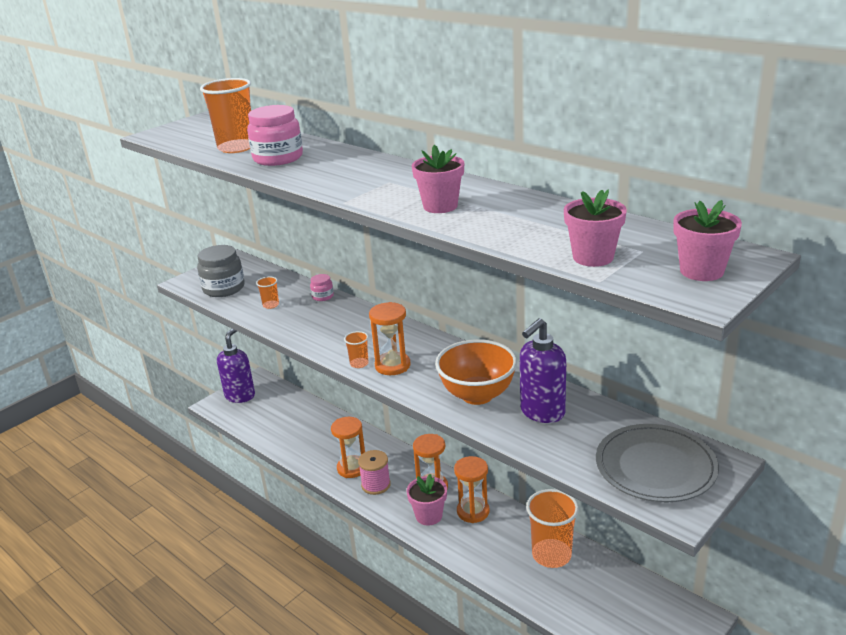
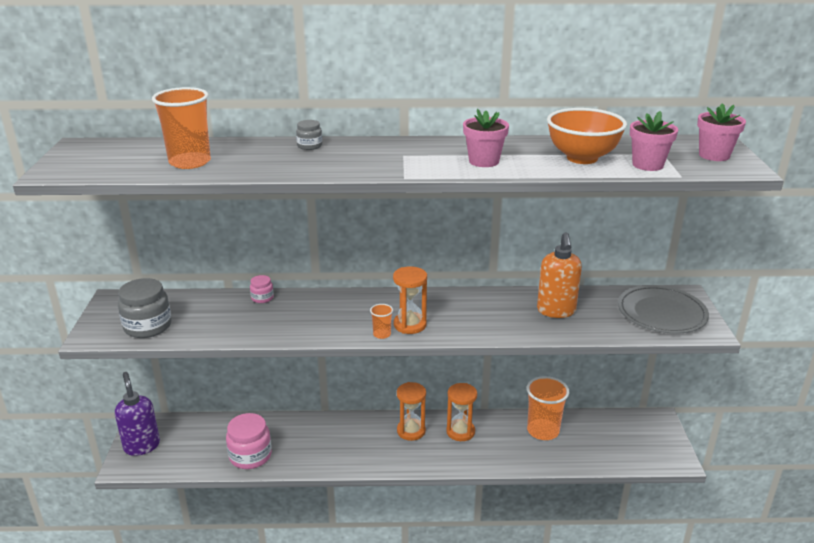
camera: 45 degrees left, 0 degrees up
(271, 305) = (224, 322): orange cup -> none
(278, 158) = (257, 161): pink jar -> pink jar (250, 456)
(338, 155) = (309, 146): none -> grey jar
(352, 468) = (331, 450): orange hourglass -> none
(376, 485) = (367, 452): pink spool -> none
(429, 516) = (434, 451): pink flower pot -> none
(477, 395) = (500, 318): orange bowl -> orange bowl (582, 158)
(542, 412) = (556, 311): purple soap dispenser -> orange soap dispenser

